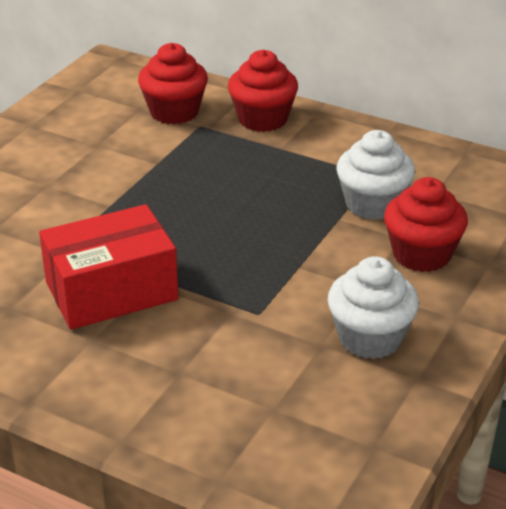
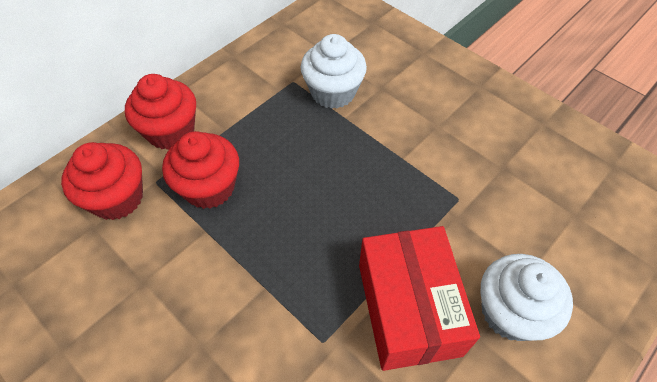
camera: 75 degrees left, 20 degrees up
(370, 338) = (498, 137): white cupcake -> white cupcake (510, 312)
(421, 254) = (405, 83): red cupcake -> red cupcake (209, 187)

